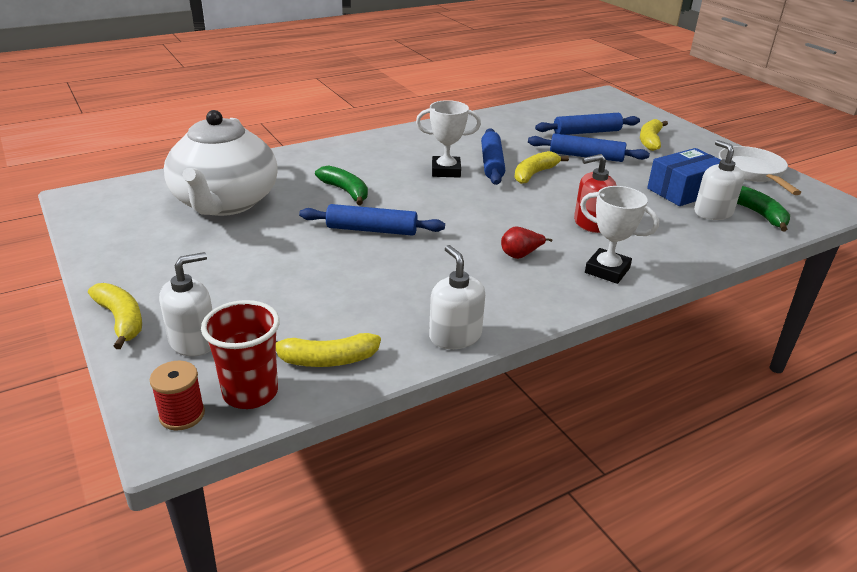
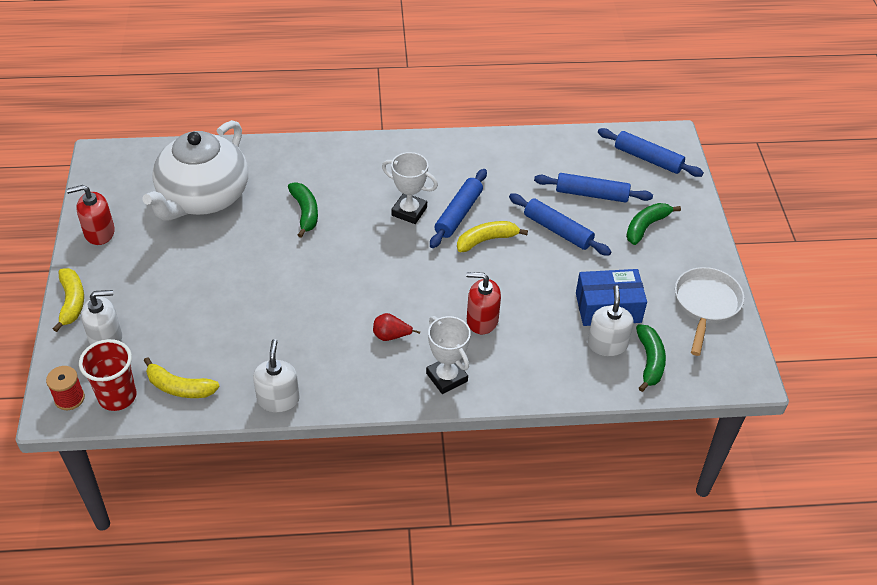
camera: 25 degrees right, 15 degrees up
(118, 253) = (99, 232): none -> red soap dispenser
(371, 230) = (295, 267): blue rolling pin -> blue rolling pin (648, 159)
(650, 141) = (646, 226): yellow banana -> green banana

